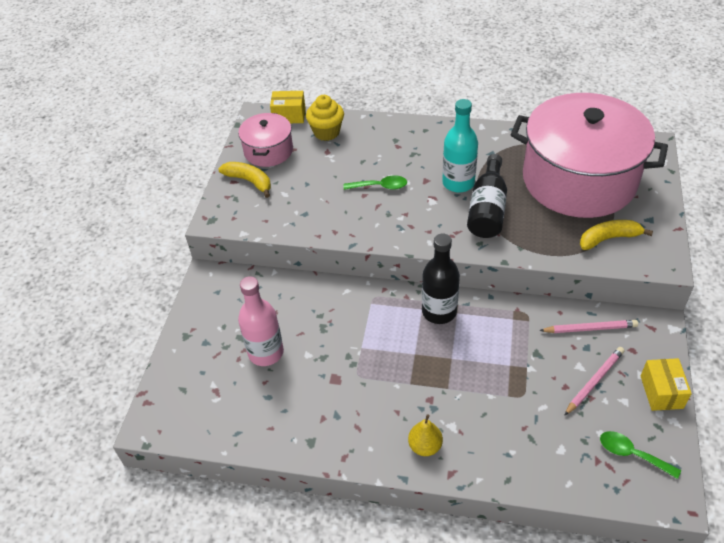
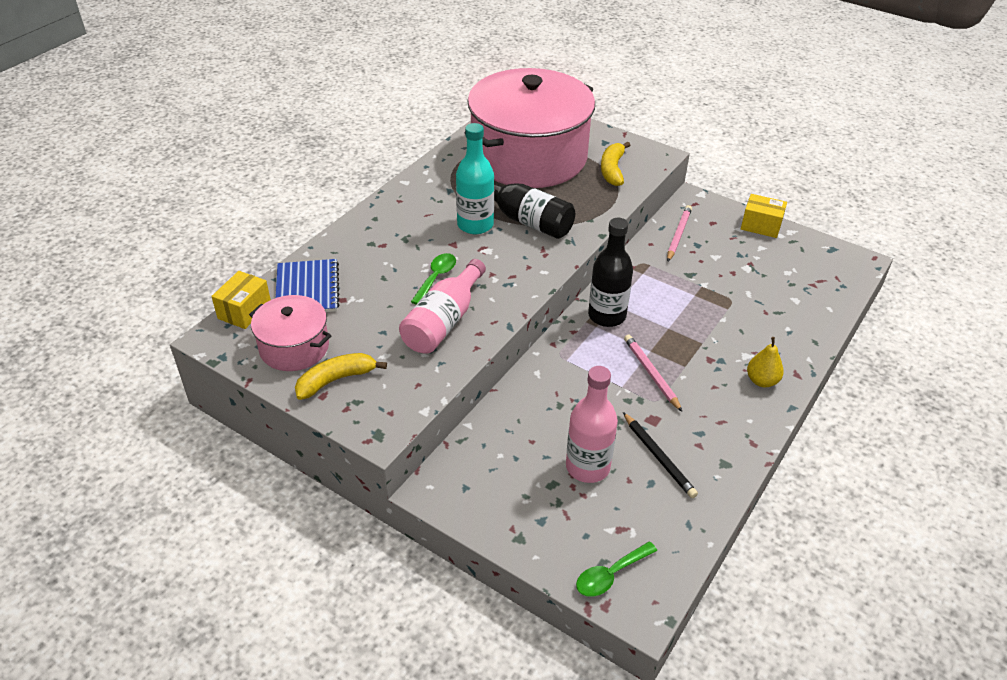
camera: 70 degrees left, 5 degrees down
(296, 394) = (659, 457): none -> black pencil
(326, 132) = (307, 289): yellow cupcake -> blue notebook
(335, 209) = (444, 321): none -> pink bottle
(594, 381) = (735, 255): pink pencil -> pink pencil (651, 373)
(632, 454) = (813, 264): green spoon -> green spoon (610, 575)

